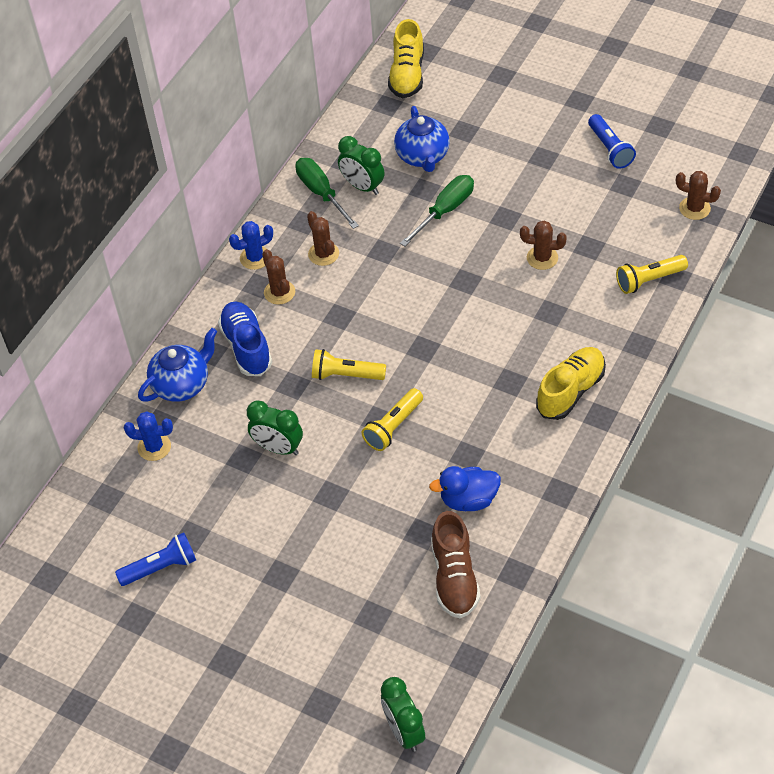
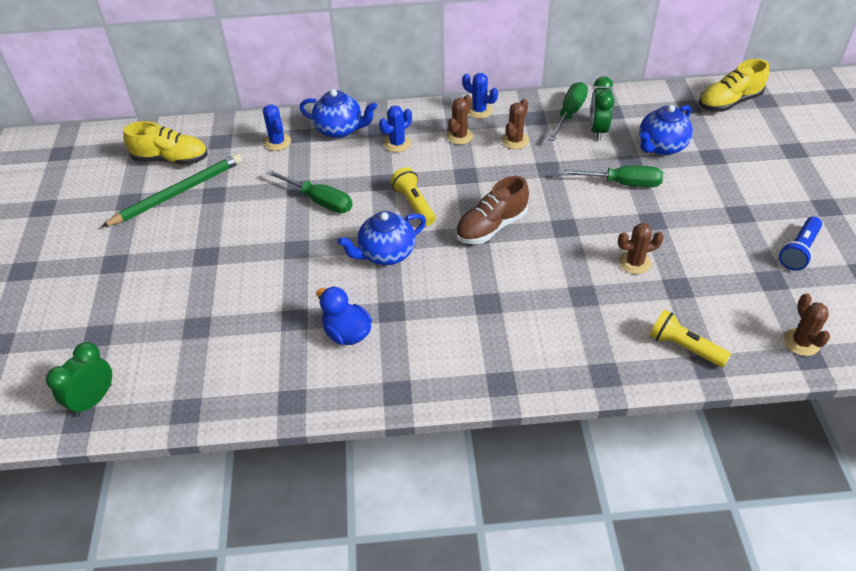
camera: 55 degrees right, 5 degrees down
(161, 567) = (178, 192): blue flashlight -> green pencil
(246, 347) = (397, 143): blue shoe -> blue cactus
(278, 448) = (319, 201): green clock -> green screwdriver
(393, 427) = (386, 253): yellow flashlight -> blue teapot
(454, 577) = (263, 361): brown shoe -> brown shoe (491, 227)
(542, 258) = (634, 262): brown cactus -> brown cactus turned 75 degrees counterclockwise
(570, 391) = (511, 349): yellow shoe -> yellow shoe (171, 159)

